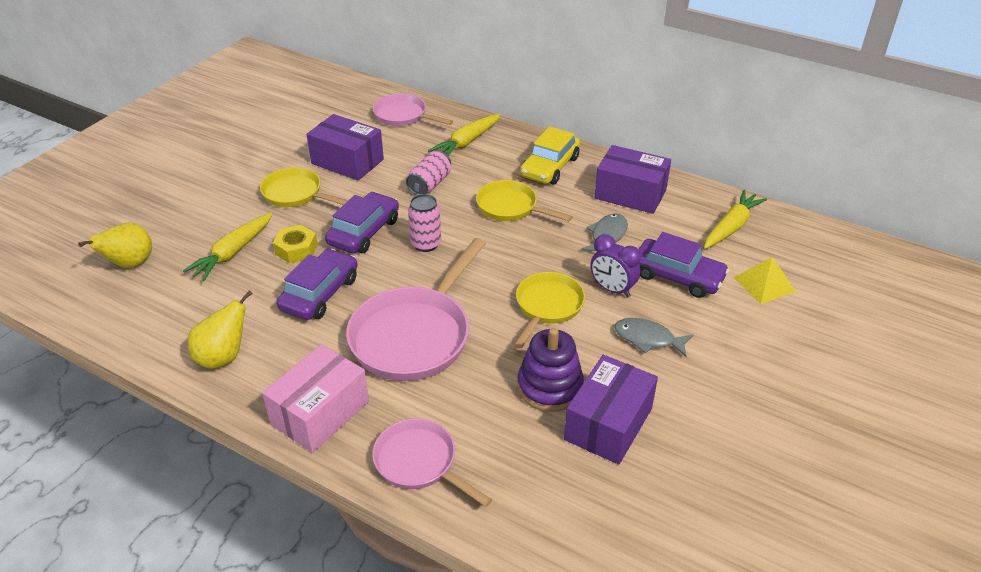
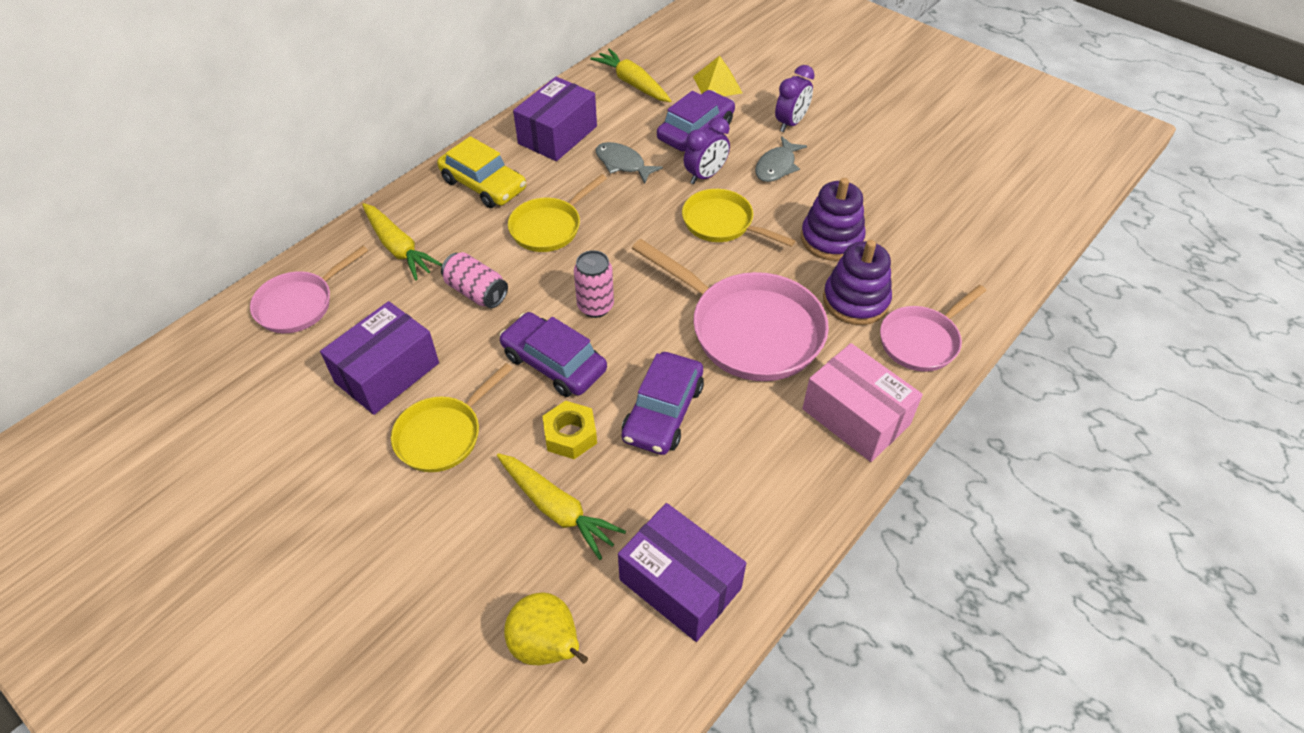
camera: 80 degrees left, 10 degrees up
(223, 357) = (761, 512): yellow pear -> none
(320, 293) = (663, 412): purple car -> purple car turned 105 degrees counterclockwise
(465, 408) = (855, 300): none -> purple stacking toy
(608, 424) = (877, 210): purple box -> purple box (680, 584)
(726, 345) = (791, 123): none -> purple clock

